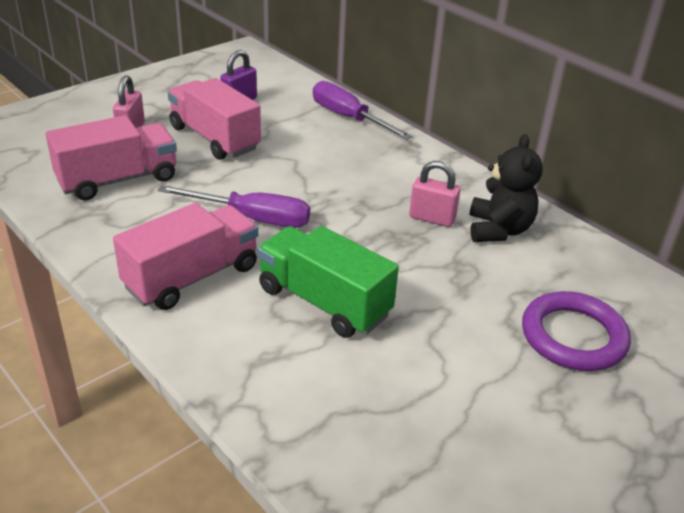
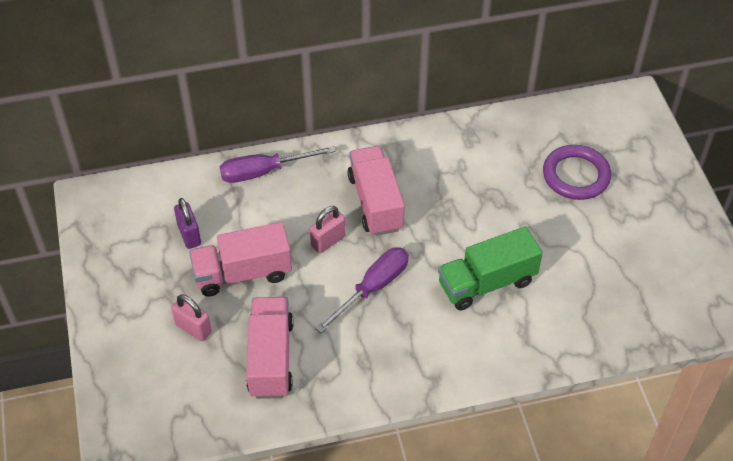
camera: 60 degrees left, 15 degrees up
(192, 277) = (424, 347): pink truck -> pink truck (375, 202)
(432, 218) = (428, 185): pink padlock -> pink padlock (328, 241)
(498, 230) = (460, 156): black teddy bear -> none

